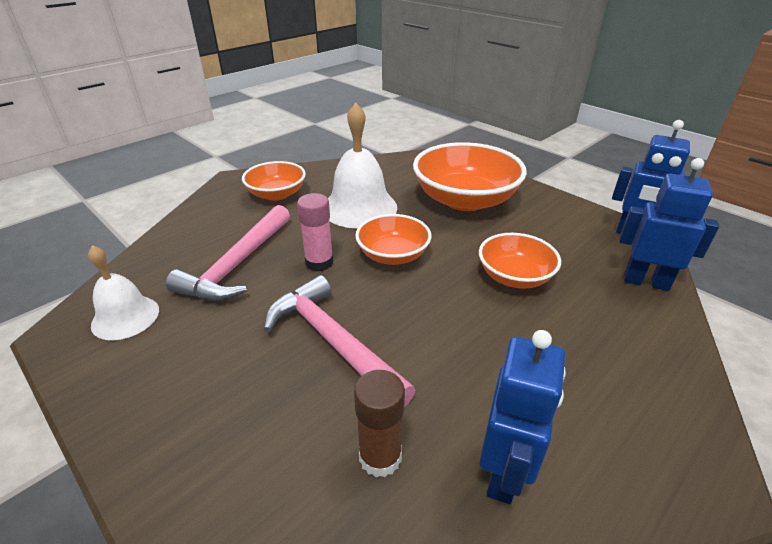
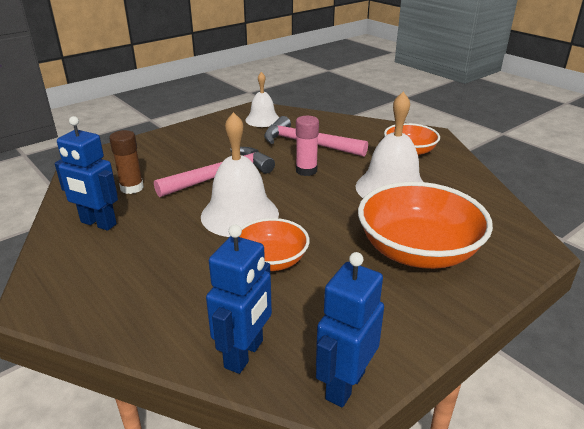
camera: 95 degrees right, 5 degrees down
(393, 255) = (313, 201): orange bowl -> none
(435, 309) = (240, 214): none -> white bell

